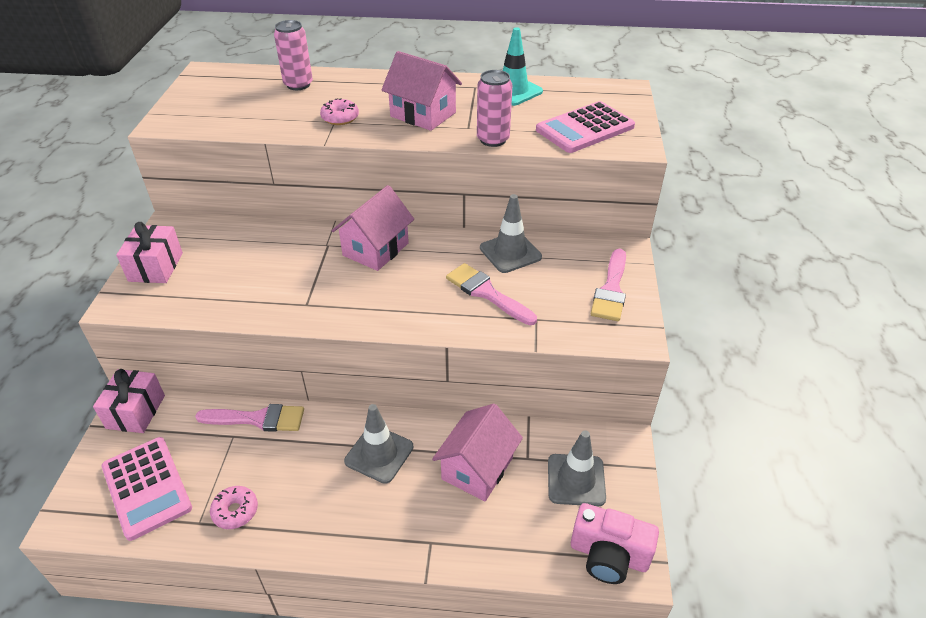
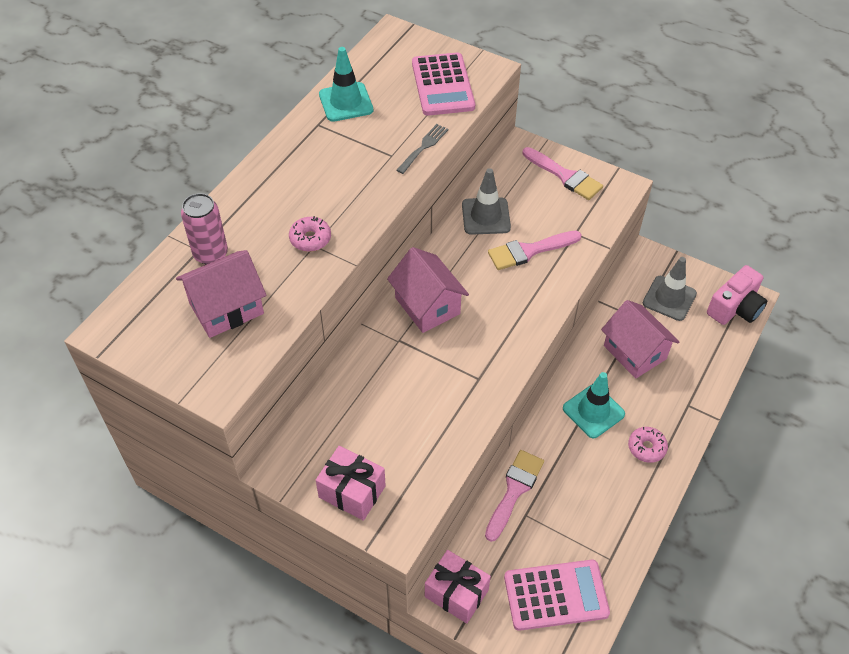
camera: 65 degrees left, 10 degrees up
(235, 511) = (609, 529): pink donut -> pink donut (646, 447)
(379, 454) = (593, 411): grey traffic cone -> turquoise traffic cone
(423, 114) = (346, 177): pink house -> pink house (226, 308)
(493, 140) = (423, 147): pink can -> grey fork

